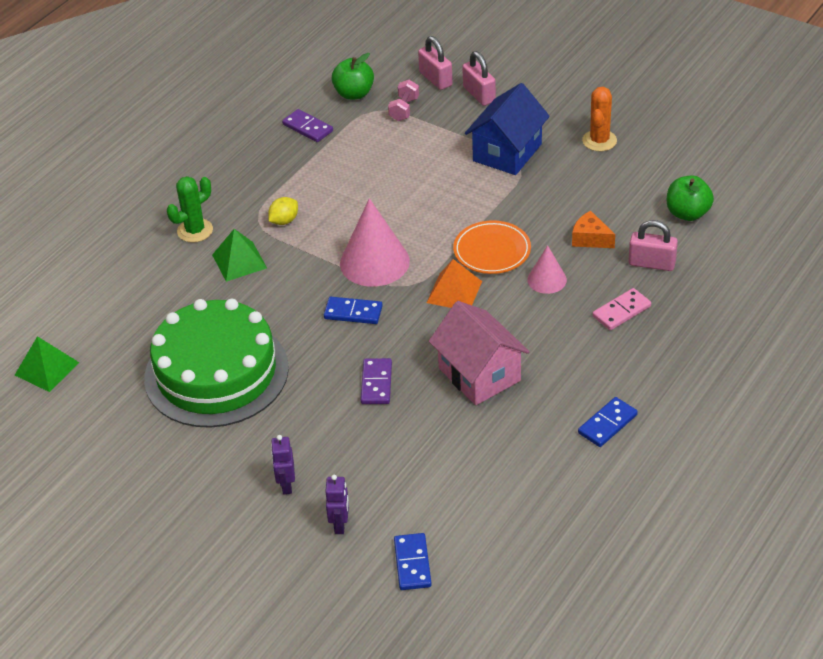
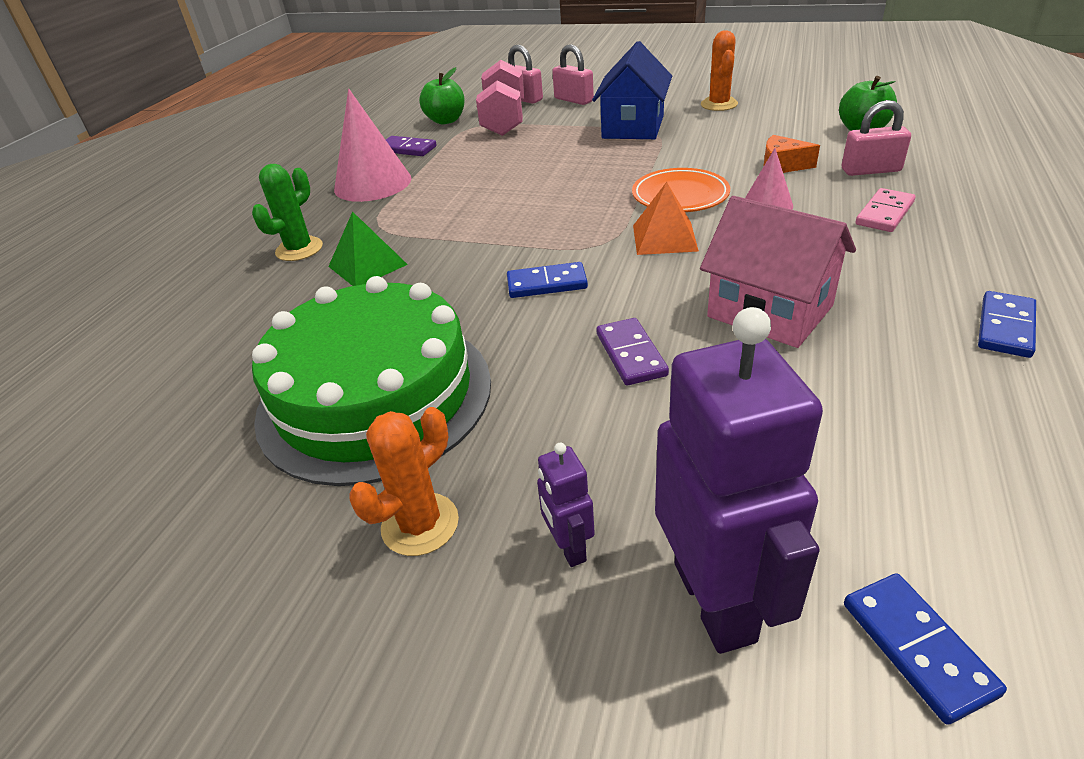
camera: 15 degrees left, 5 degrees down
(47, 368) = (82, 454): green pyramid -> none
(219, 455) = (420, 524): none -> orange cactus
(284, 221) = (412, 219): yellow lemon -> none
(340, 525) = (715, 601): purple robot -> purple robot, size x2.19
(374, 262) = (545, 232): pink cone -> pink cone (373, 183)
(404, 109) = (504, 120): pink dumbbell -> pink dumbbell, size x1.91

